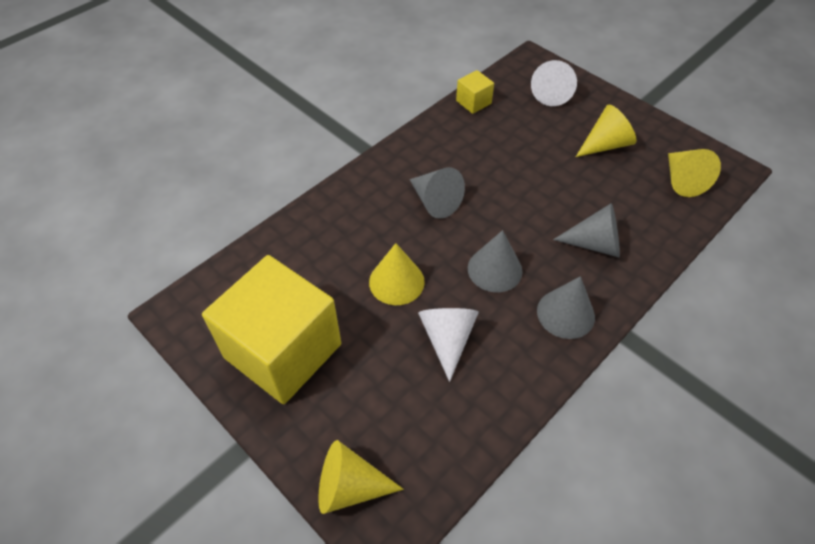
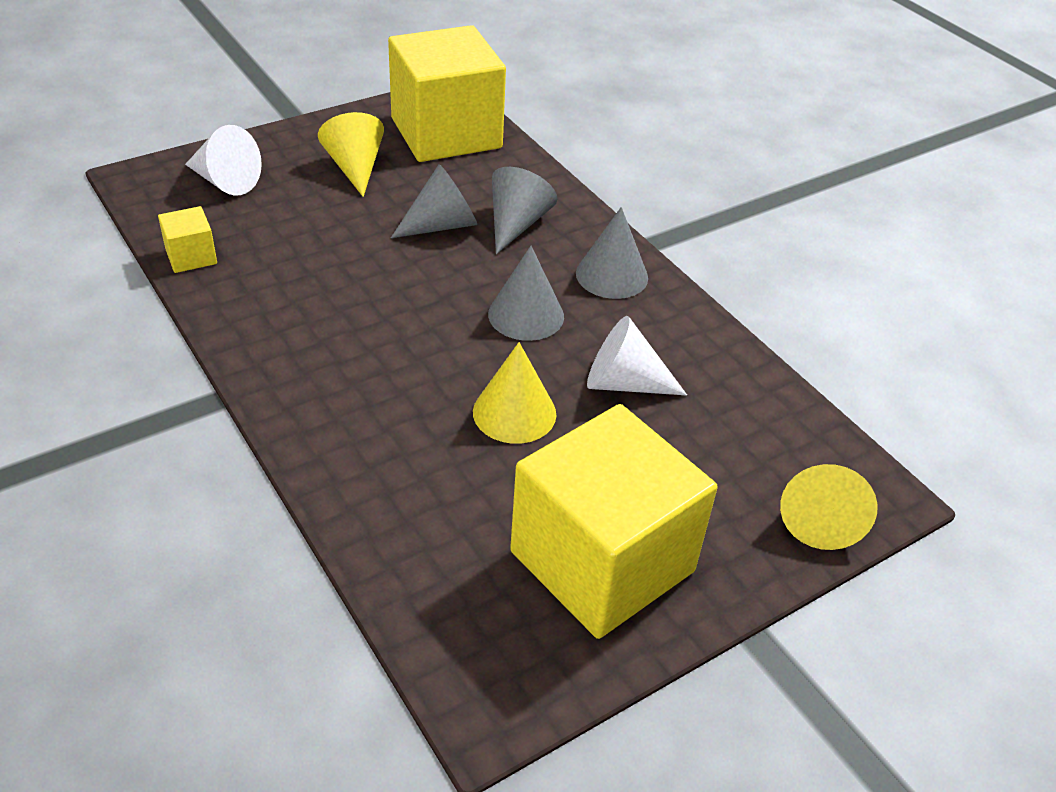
camera: 80 degrees left, 10 degrees down
(435, 201) = (379, 342): grey cone -> grey cone (441, 225)
(682, 180) = (446, 133): yellow cone -> yellow cube

